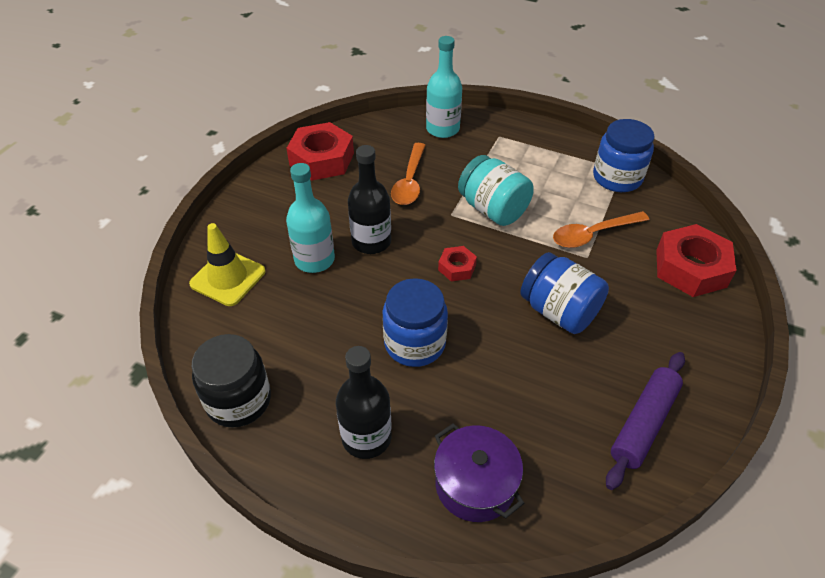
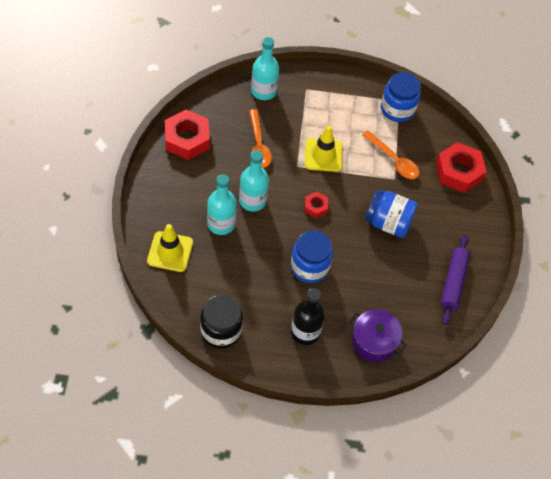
camera: 25 degrees left, 10 degrees up
(371, 241) = (252, 200): black bottle -> turquoise bottle
(493, 209) = (323, 155): turquoise jar -> yellow traffic cone
(593, 234) = (393, 160): orange spoon -> orange spoon turned 90 degrees counterclockwise

